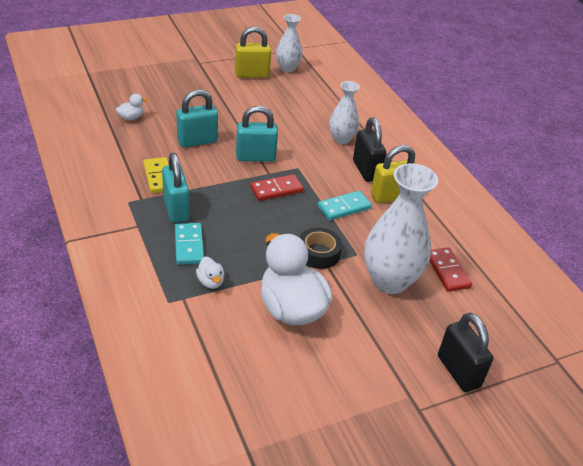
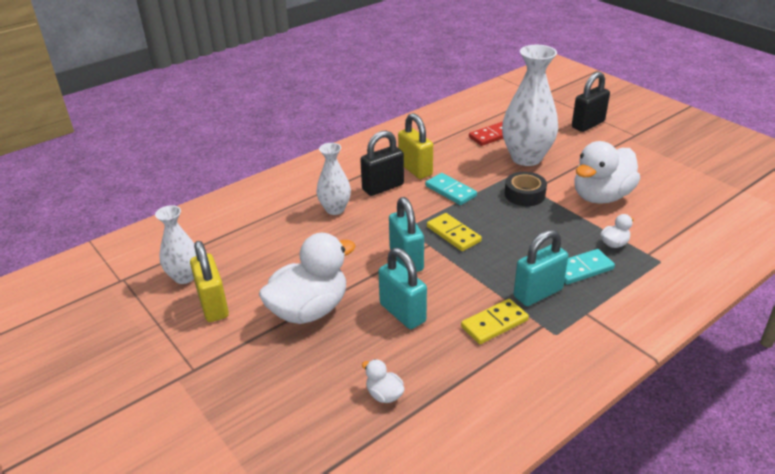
camera: 100 degrees left, 5 degrees down
(225, 106) = (309, 310): none -> white duck
(276, 190) = (453, 234): red domino -> yellow domino

